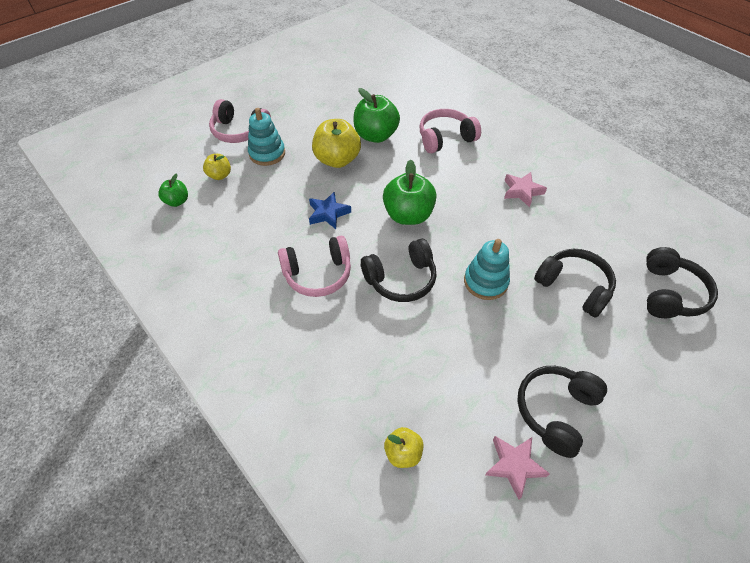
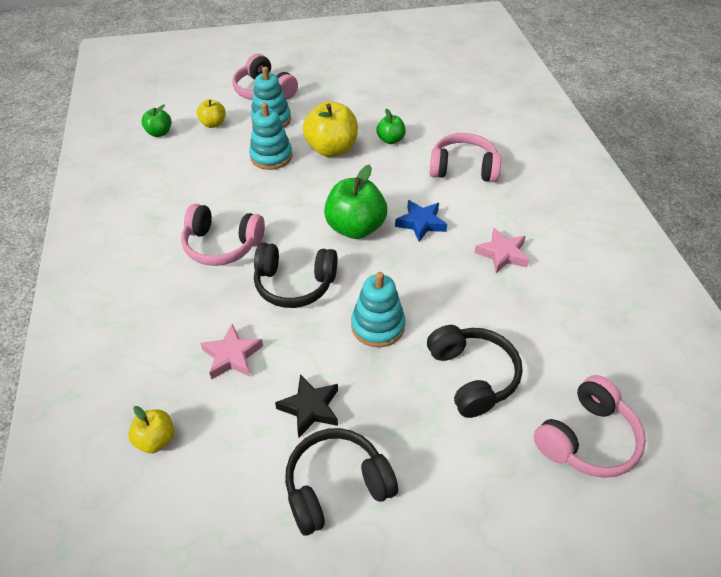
camera: 30 degrees right, 5 degrees down
(294, 184) = (271, 156): none -> turquoise stacking toy
(328, 213) = (279, 195): blue star -> blue star (421, 223)
(375, 135) = (390, 140): green apple -> green apple, size x0.54
(491, 366) = (310, 408): none -> black star
(514, 465) = (247, 512): pink star -> pink star (232, 356)
(669, 293) = (586, 438): black headphones -> pink headphones

